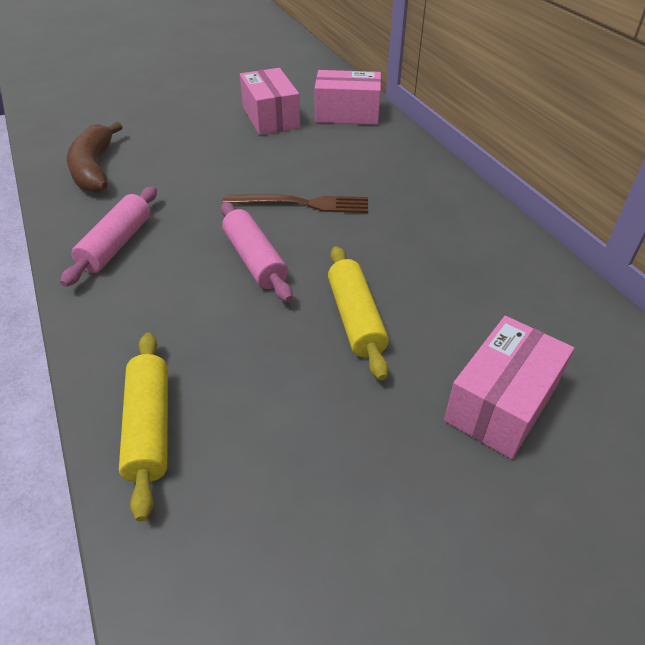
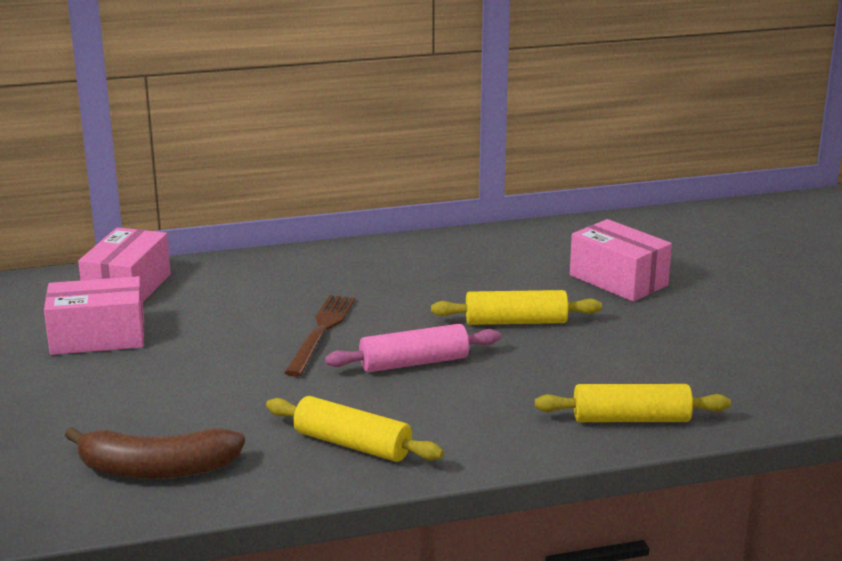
camera: 80 degrees left, 20 degrees down
(117, 244) = (353, 444): pink rolling pin -> yellow rolling pin

